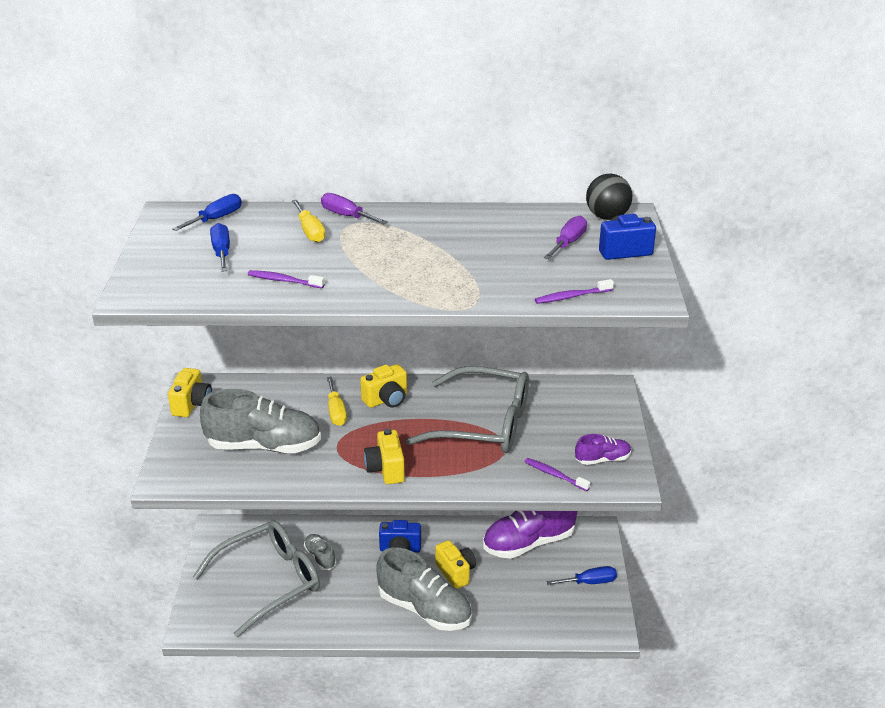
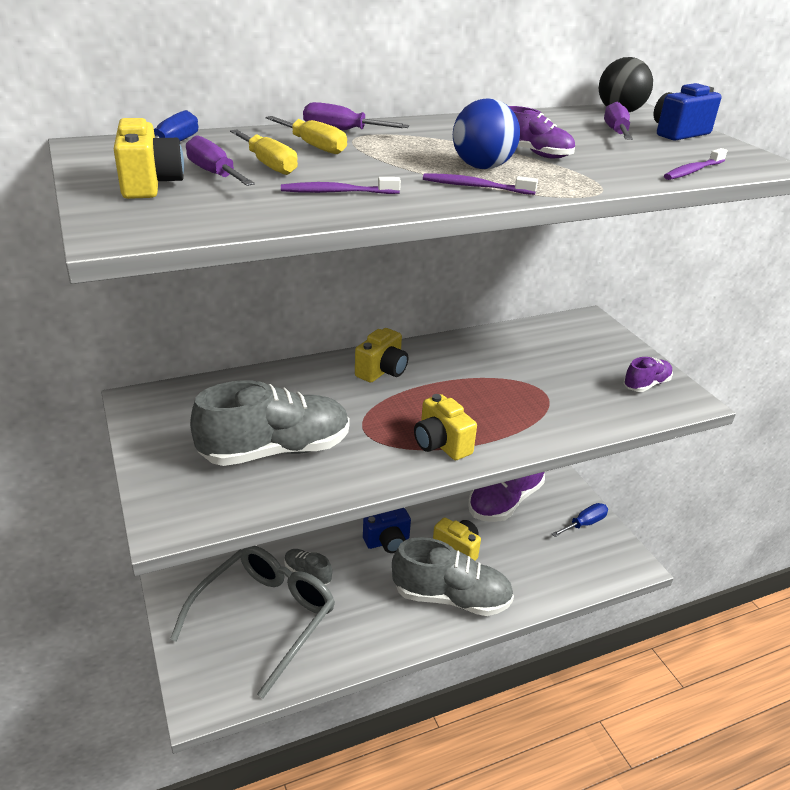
camera: 25 degrees left, 0 degrees up
(192, 404) = (148, 422): yellow camera -> yellow camera (150, 185)
(221, 252) = (214, 174): blue screwdriver -> purple screwdriver
(336, 412) = (335, 394): yellow screwdriver -> yellow screwdriver (268, 165)
(409, 270) = (482, 167): none -> blue ball
(466, 260) = (534, 154): none -> purple shoe
(483, 424) = (502, 375): grey glasses -> none
(555, 475) = (617, 409): purple toothbrush -> purple toothbrush (476, 187)

